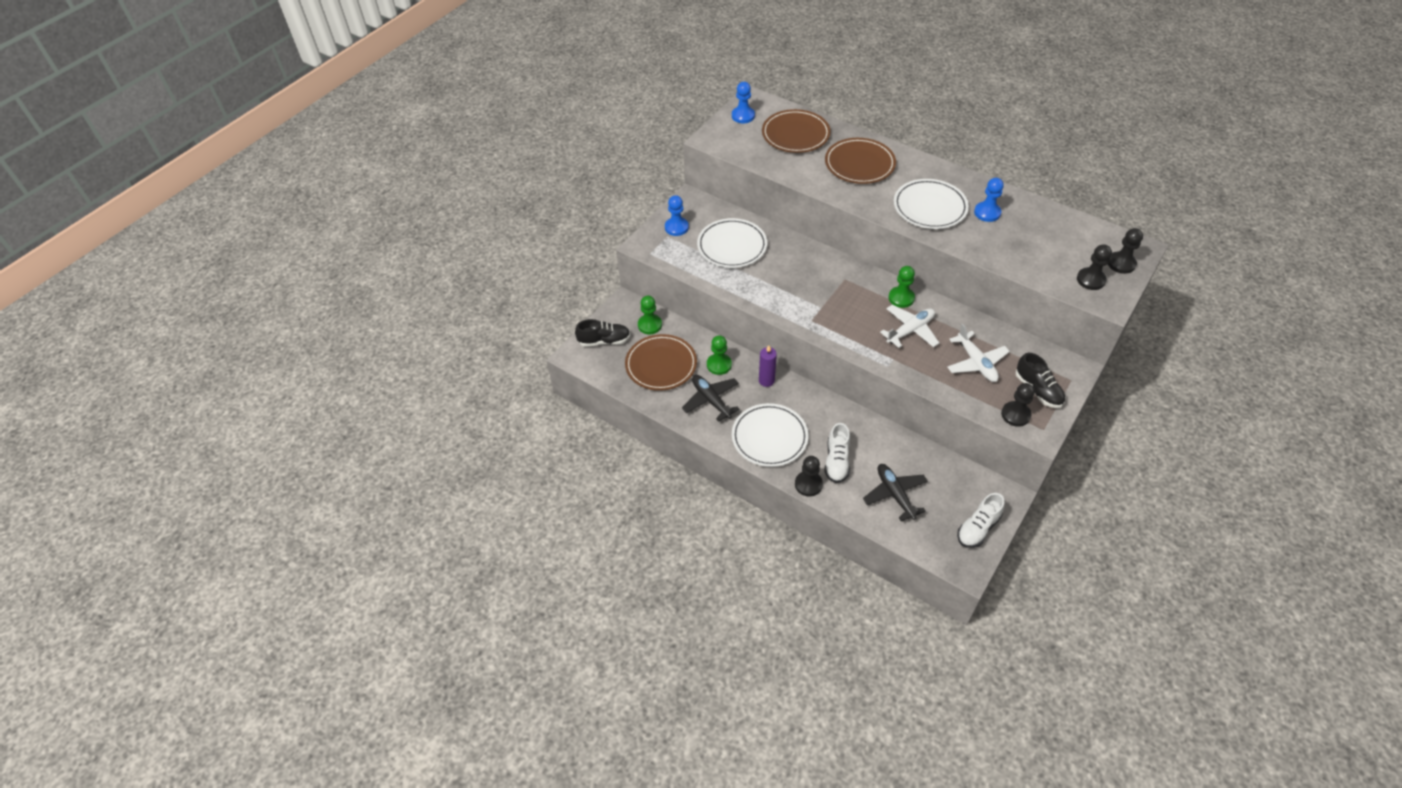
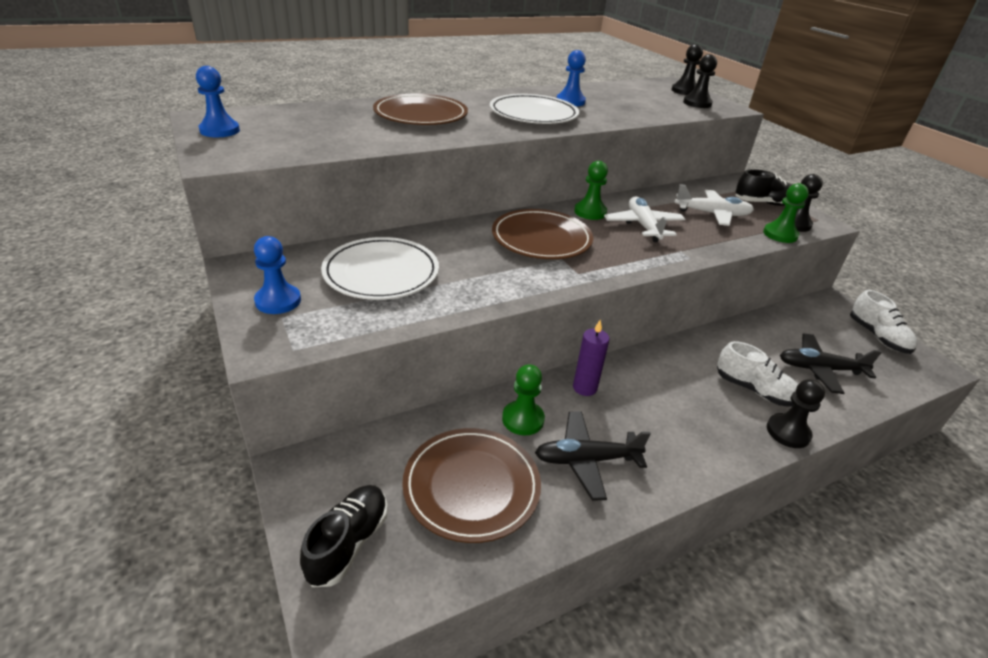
camera: 65 degrees left, 15 degrees down
(650, 325) = (374, 460): green pawn -> green pawn (780, 234)
(769, 437) = (689, 431): white plate -> none
(795, 134) = (314, 121): brown plate -> brown plate (541, 239)

